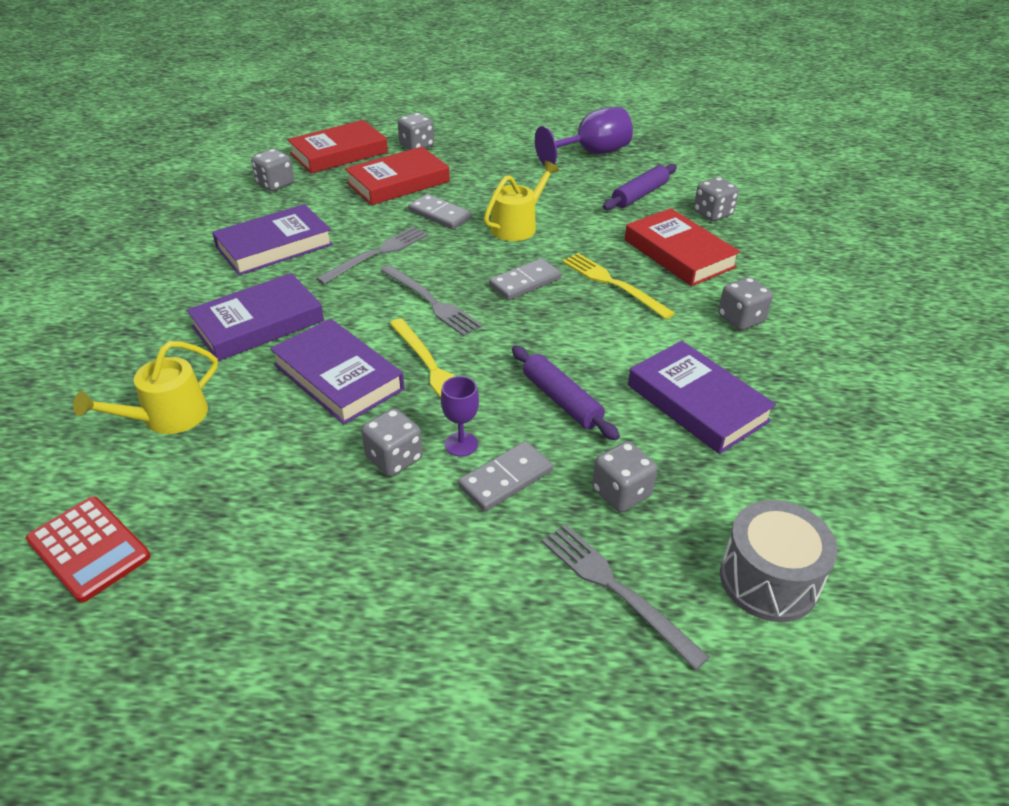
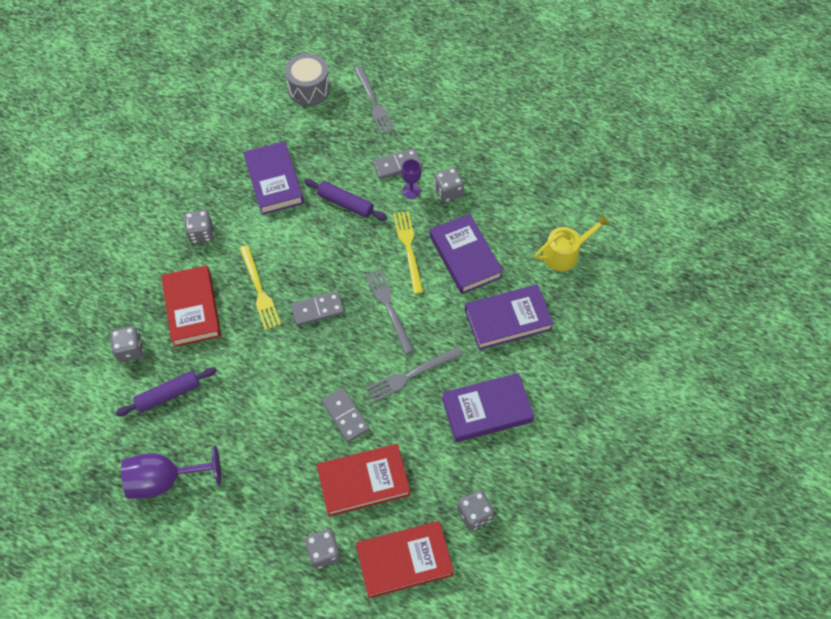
camera: 160 degrees left, 20 degrees up
(89, 549) = (598, 183): red calculator -> none
(517, 226) = (291, 380): yellow watering can -> none
(561, 400) = (345, 203): purple rolling pin -> purple rolling pin turned 45 degrees counterclockwise
(621, 493) = (346, 143): grey dice -> none

